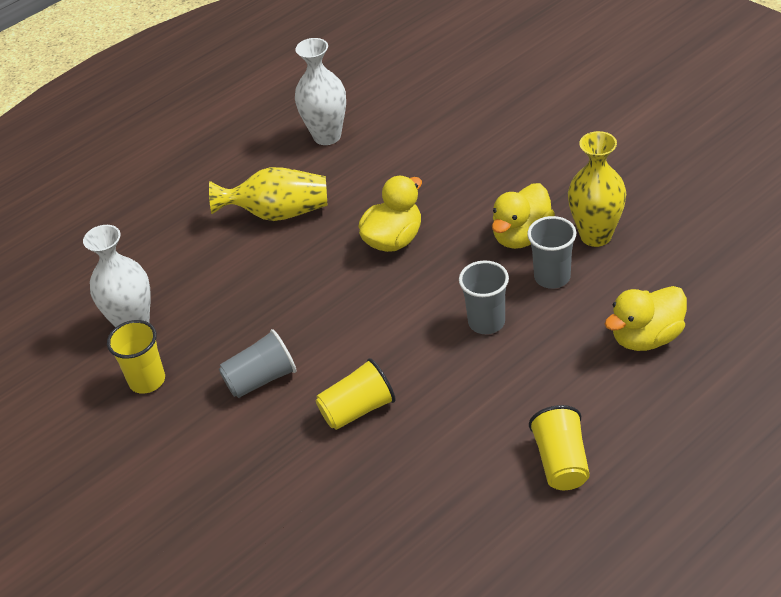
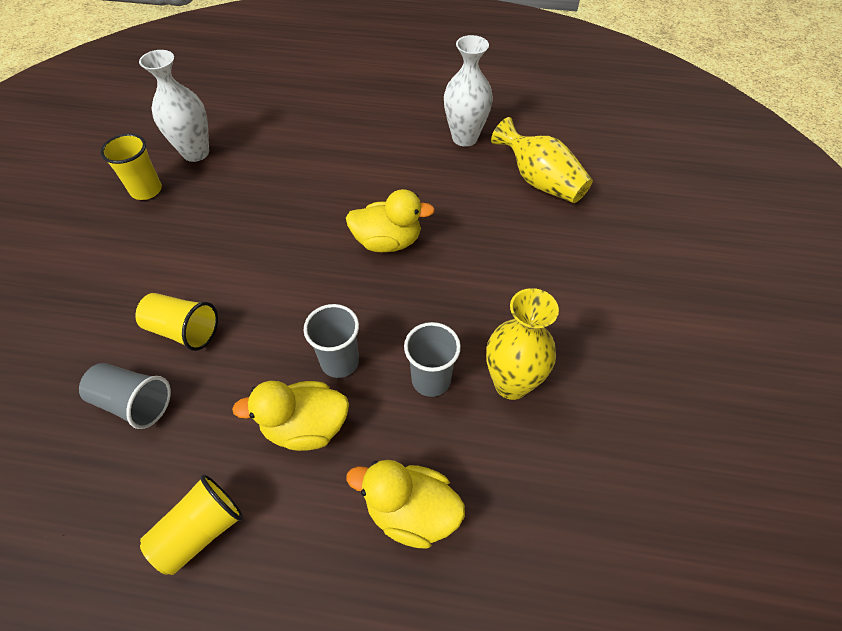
camera: 45 degrees right, 10 degrees up
(261, 379) = (183, 251): grey cup -> grey cup (134, 402)
(278, 213) = (361, 159): yellow vase -> yellow vase (540, 181)
(522, 236) = (463, 326): yellow duck -> yellow duck (305, 427)

